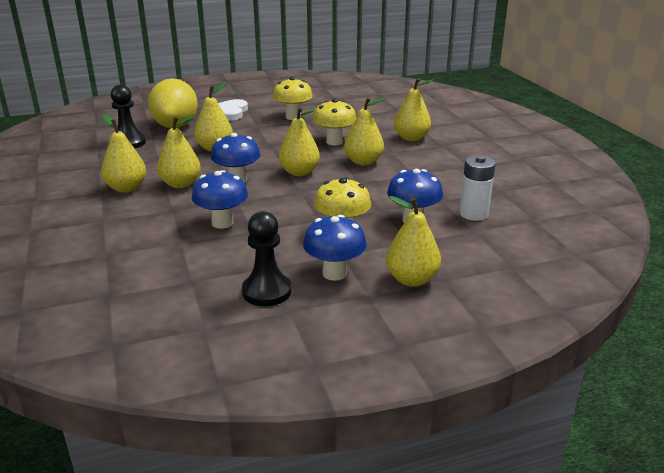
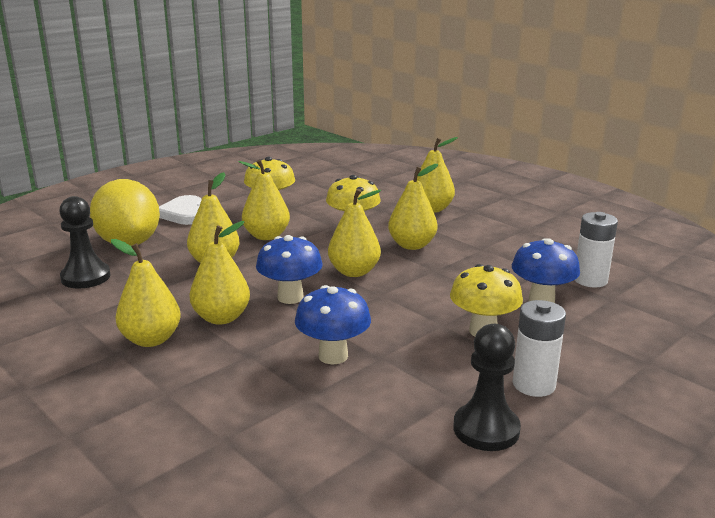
camera: 25 degrees left, 5 degrees down
(334, 273) = (534, 384): blue mushroom -> white battery
(411, 279) = (618, 369): yellow pear -> yellow pear (266, 236)

